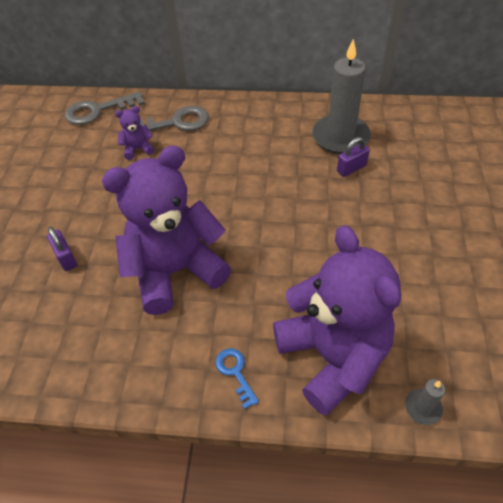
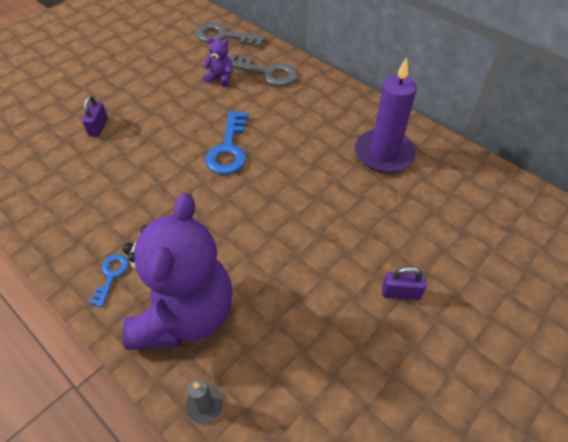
camera: 35 degrees right, 0 degrees up
(175, 271) = (151, 179): purple teddy bear -> none
(215, 204) = (229, 148): none -> blue key
(340, 137) = (384, 153): grey candle -> purple candle
(351, 168) = (364, 184): purple padlock -> purple padlock (400, 293)

